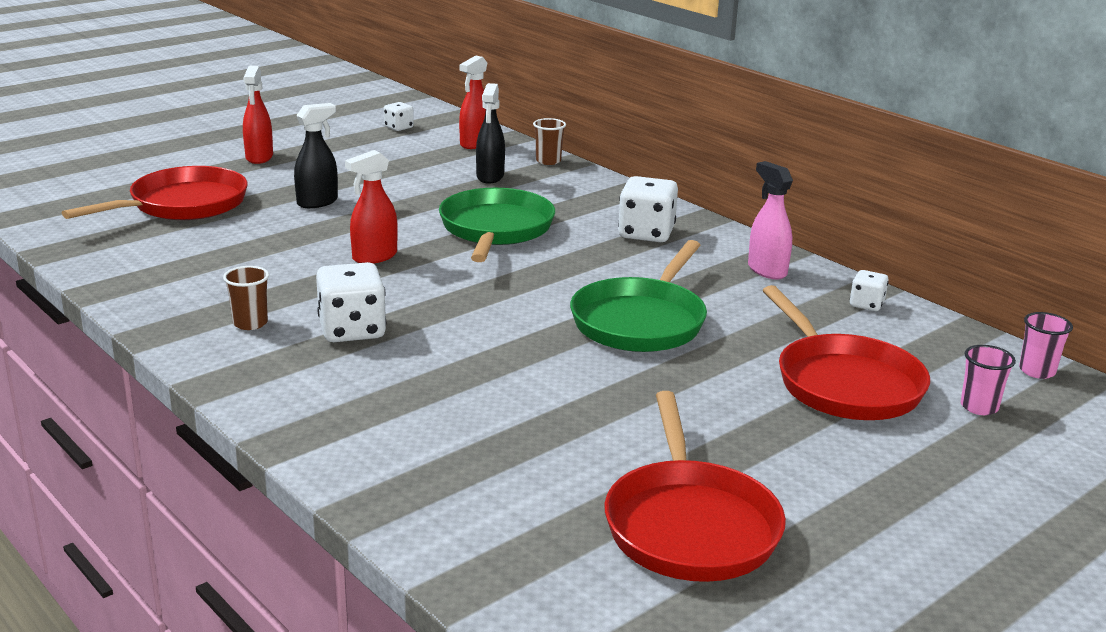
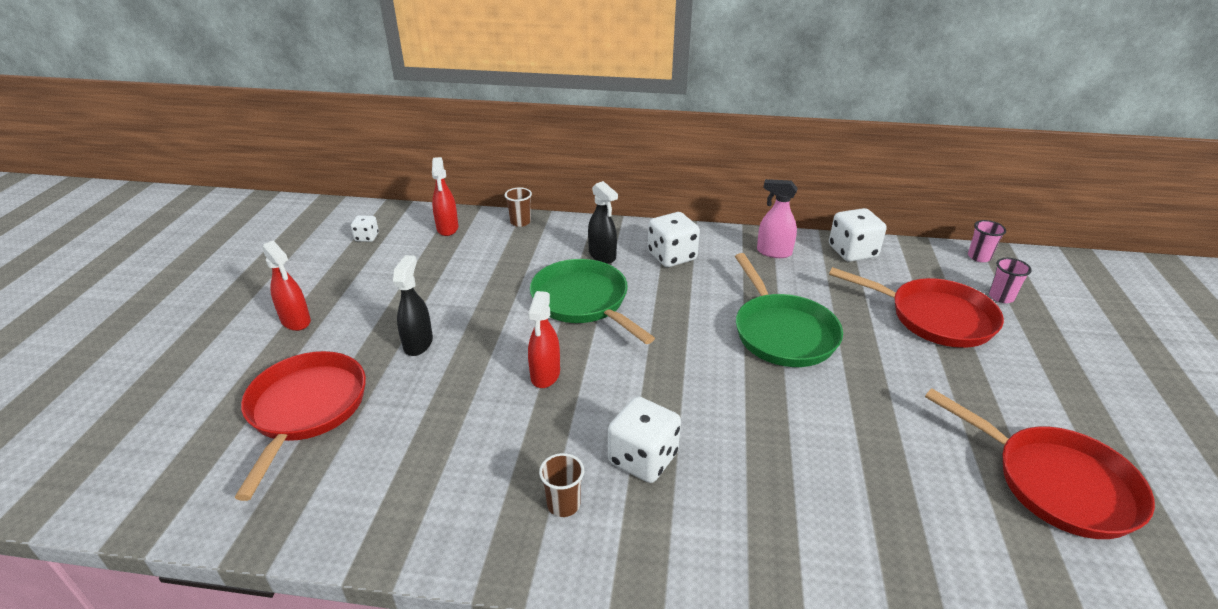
camera: 40 degrees left, 10 degrees up
(490, 177) = (505, 254): black spray bottle -> black spray bottle (602, 256)
(866, 304) = (852, 252): white dice -> white dice, size x1.85

